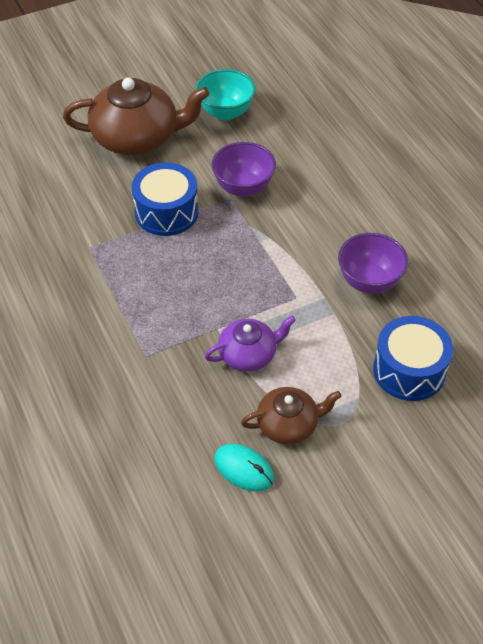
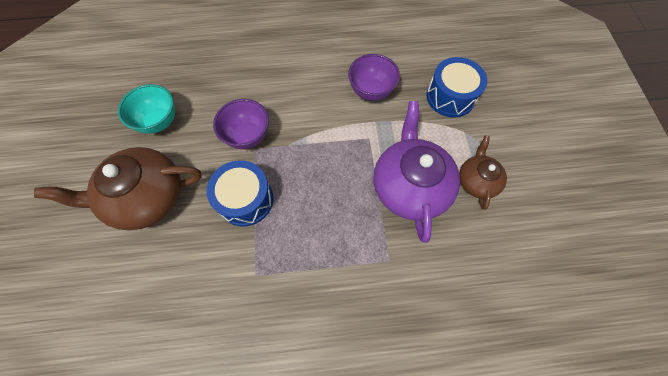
camera: 70 degrees left, 15 degrees up
(137, 137) = (146, 197): brown teapot -> brown teapot turned 120 degrees counterclockwise
(244, 469) = (508, 221): turquoise mouse -> none
(248, 354) = (410, 186): purple teapot -> purple teapot, size x1.80

